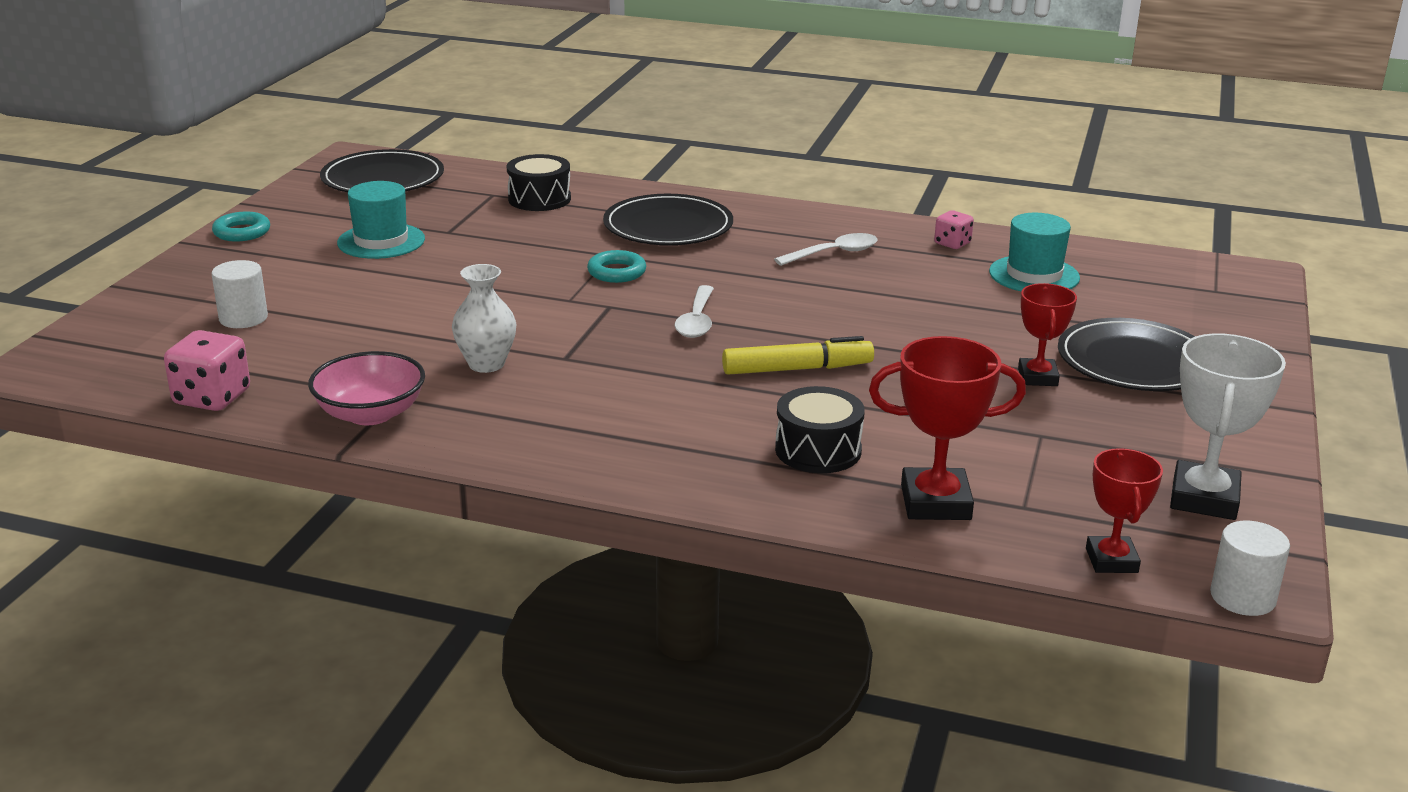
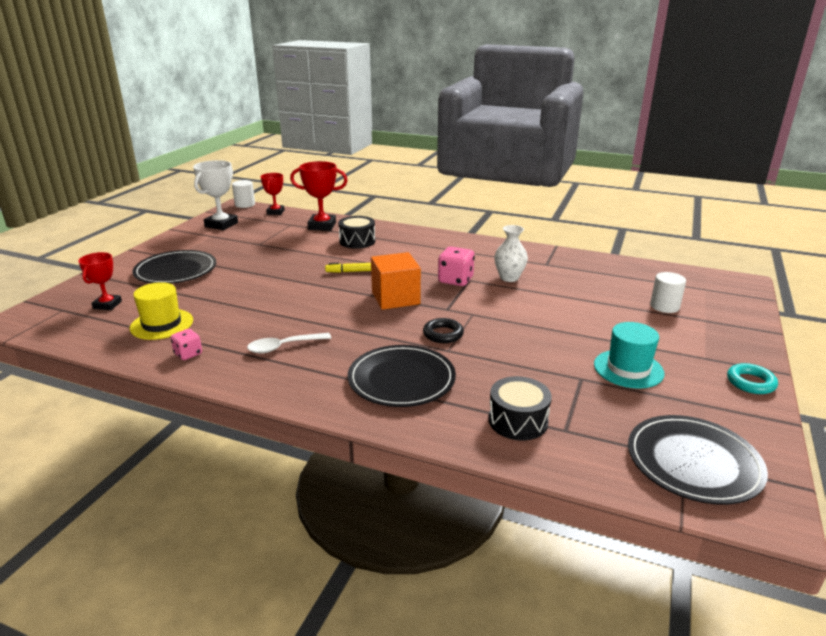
camera: 175 degrees left, 0 degrees up
(212, 398) = (634, 266): pink dice -> pink dice (455, 280)
(370, 414) = (553, 258): pink bowl -> none
(616, 272) = (443, 334): turquoise ring -> black ring
(696, 321) = (395, 298): white spoon -> orange cube
(797, 369) = (350, 271): yellow marker -> yellow marker, size x0.64
(1034, 275) = (162, 324): turquoise hat -> yellow hat
(1037, 377) = (234, 265): red trophy -> red trophy (107, 305)

